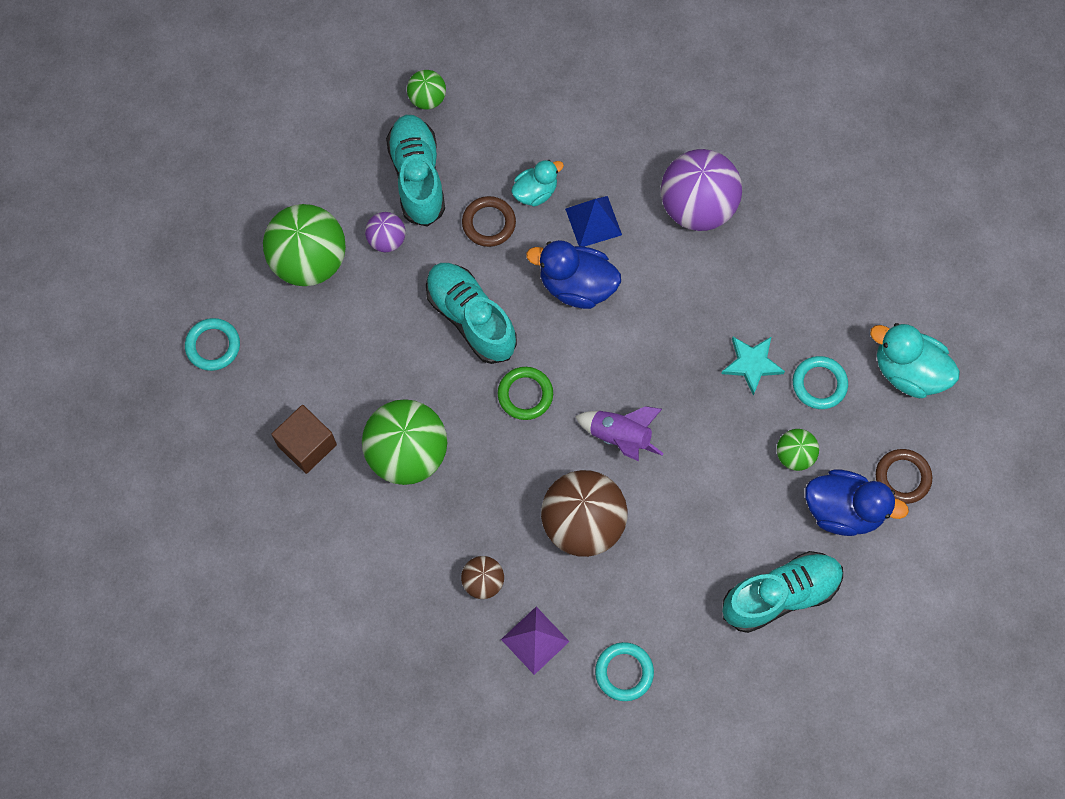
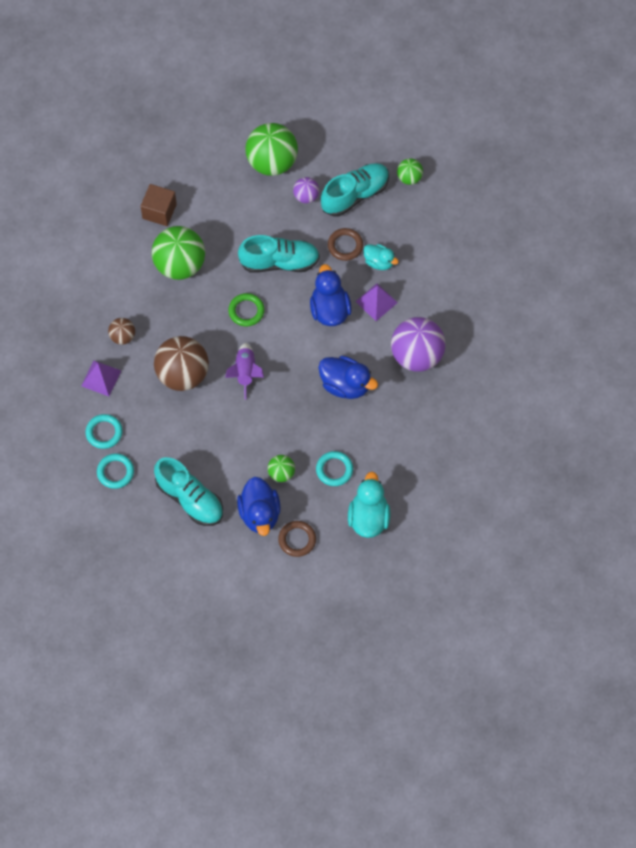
camera: 65 degrees right, 5 degrees down
(213, 346) = (195, 137): turquoise ring -> turquoise ring (115, 472)
(471, 318) = (279, 262): turquoise shoe -> turquoise shoe turned 60 degrees clockwise
(593, 221) = (376, 302): blue pyramid -> purple pyramid
(699, 315) = (345, 385): none -> blue duck
(752, 364) = (328, 427): turquoise star -> none

